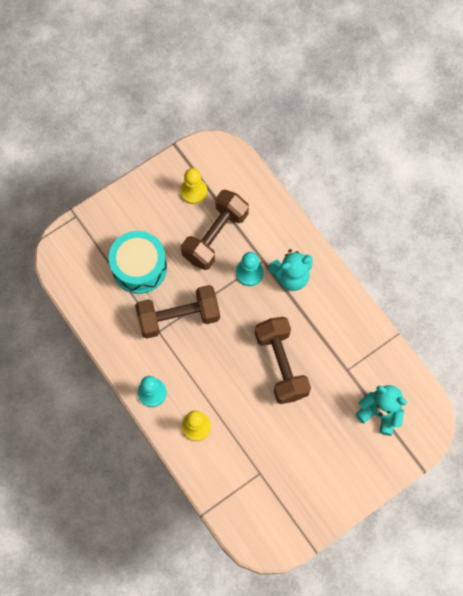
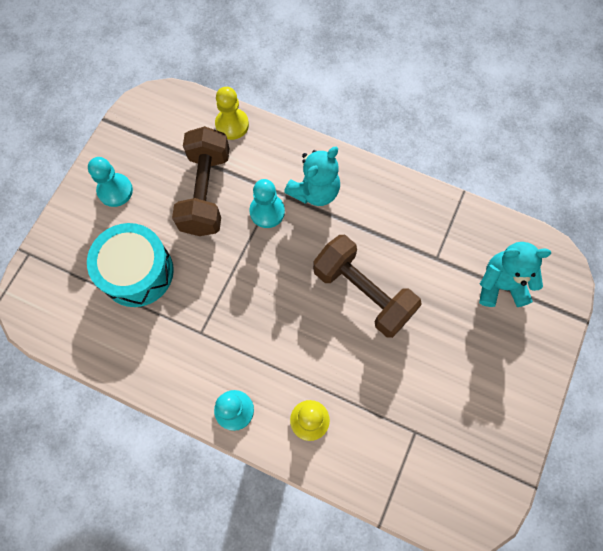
camera: 30 degrees left, 0 degrees up
(155, 202) = (115, 191): none -> turquoise pawn
(178, 317) = (215, 303): brown dumbbell -> none
(193, 191) = (154, 157): yellow pawn -> yellow pawn (232, 125)

